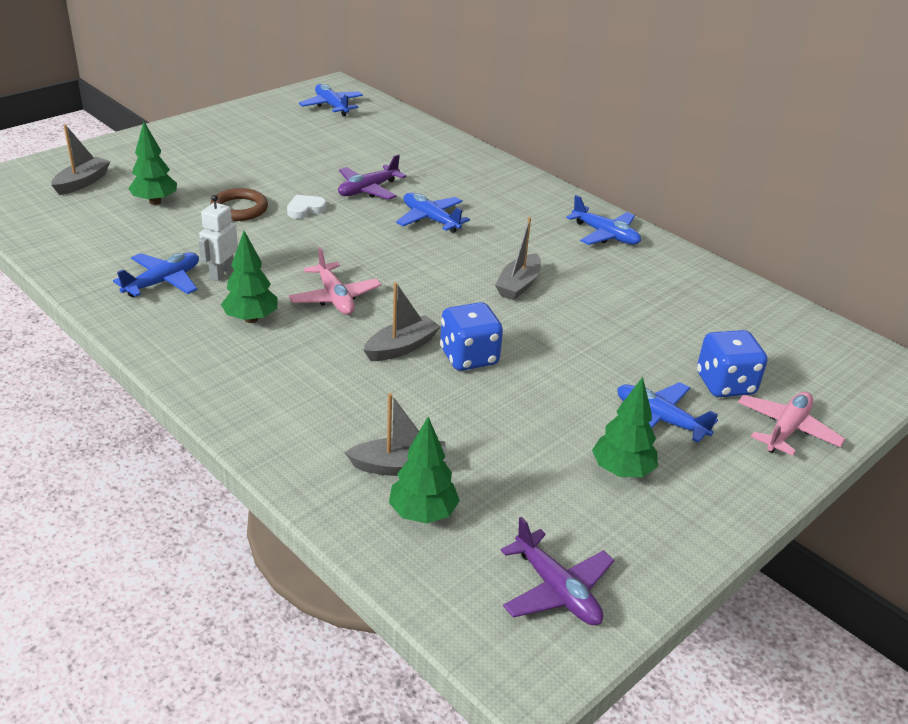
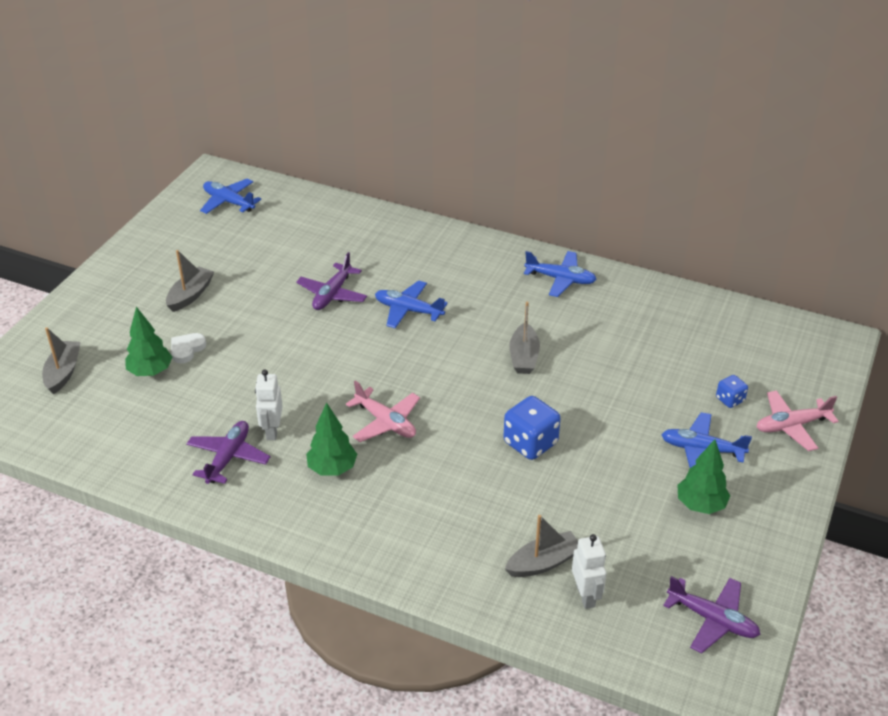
camera: 20 degrees left, 5 degrees up
(163, 282) = (228, 458): blue plane -> purple plane
(239, 209) = (234, 354): brown ring -> none
(305, 209) = (293, 335): white heart -> white heart (187, 349)
(401, 347) = (472, 453): grey boat -> grey boat (190, 295)
(423, 513) = (586, 596): green tree -> white robot
(725, 384) = (730, 400): blue dice -> blue dice, size x0.55
(786, 430) = (792, 426): pink plane -> pink plane turned 120 degrees counterclockwise

